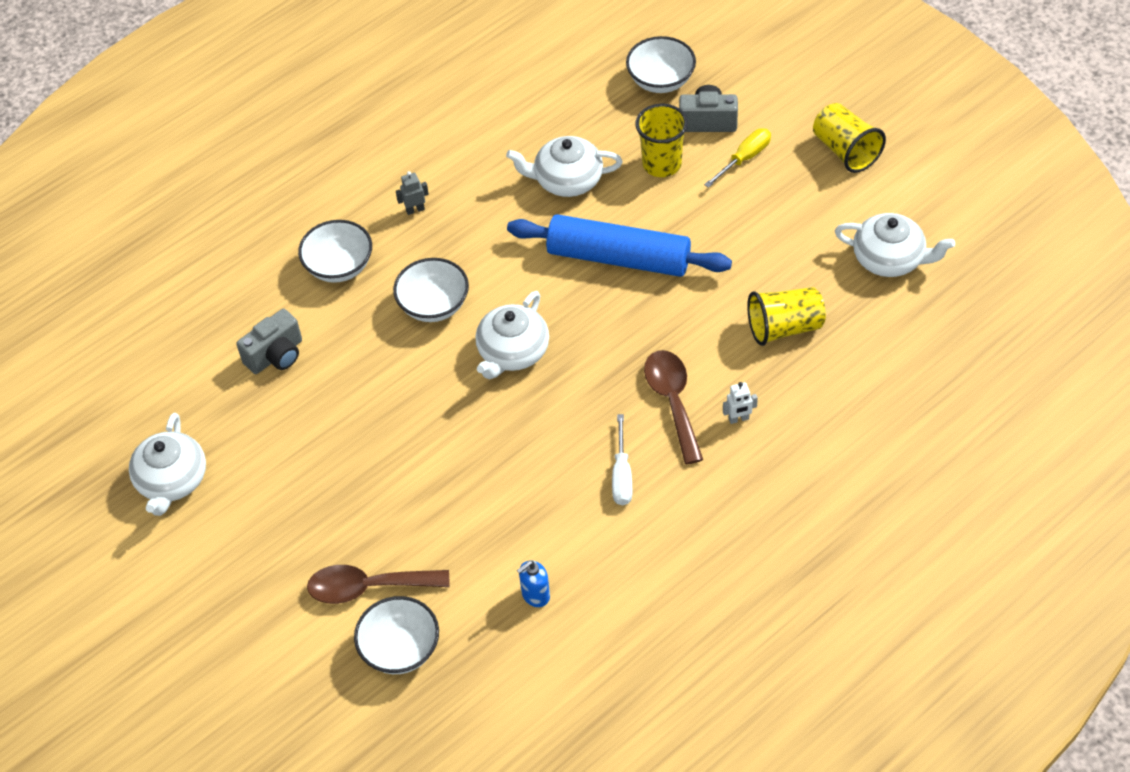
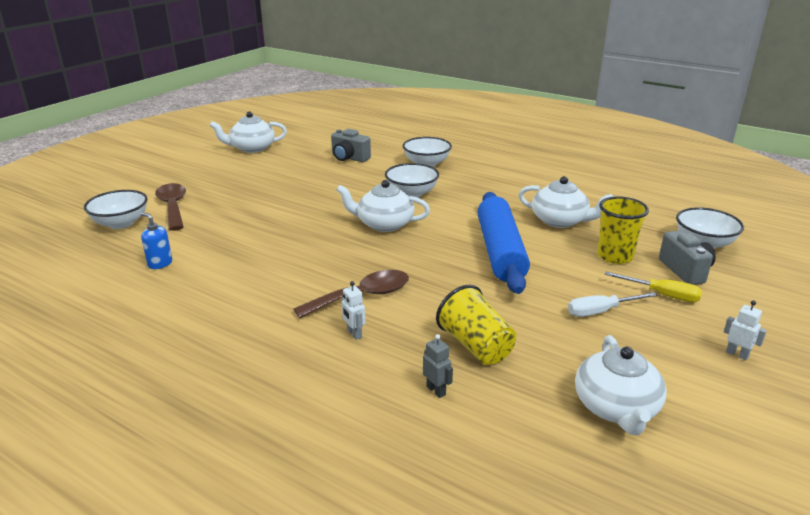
camera: 70 degrees right, 25 degrees down
(415, 210) = (489, 177): grey robot -> grey robot (436, 390)
(567, 180) = (560, 221): white teapot -> white teapot turned 135 degrees clockwise
(622, 475) = (279, 283): white screwdriver -> white screwdriver (601, 311)
(845, 151) = (737, 354): yellow cup -> white robot

